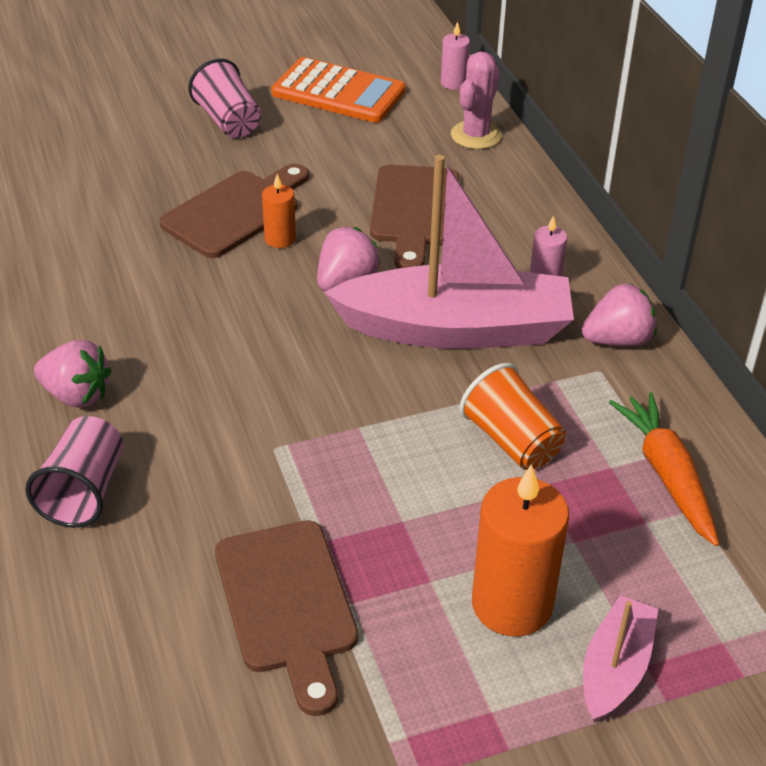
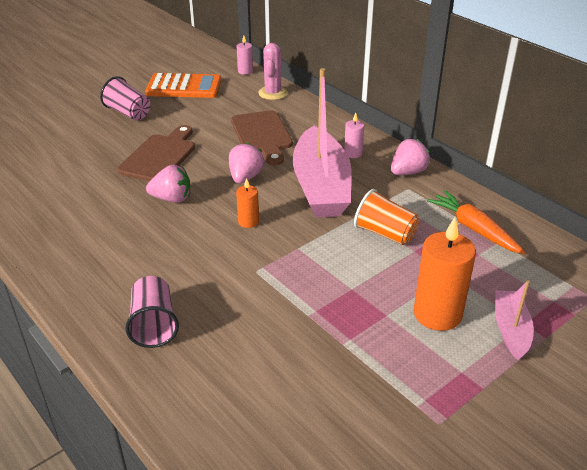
camera: 20 degrees left, 5 degrees down
(76, 395) = (118, 274): pink strawberry -> pink strawberry (172, 199)
(280, 239) = (194, 164): orange candle -> orange candle (248, 222)
(288, 604) = (314, 351): brown cutting board -> none
(456, 329) = (321, 186): pink boat -> pink boat turned 105 degrees clockwise

